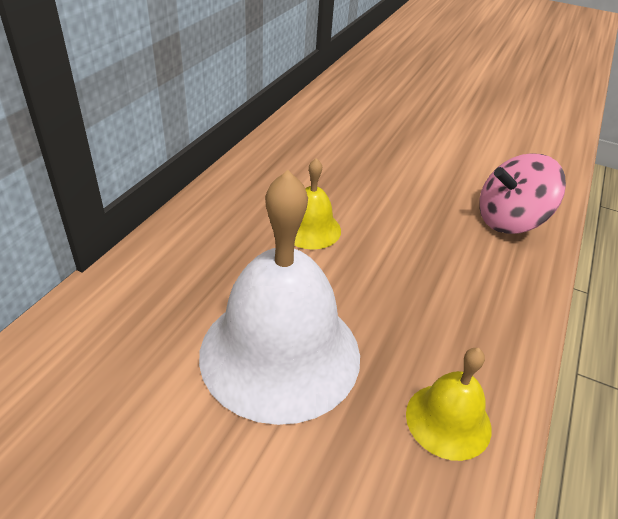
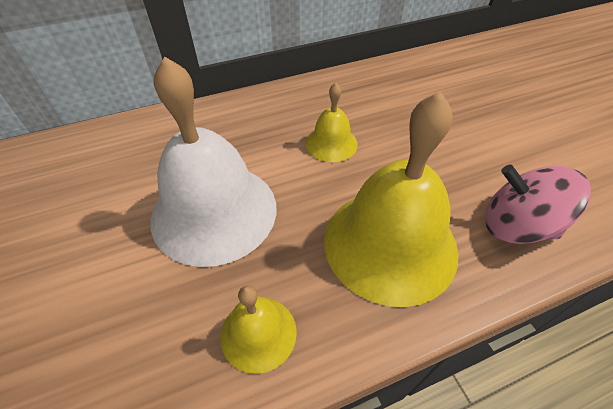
camera: 45 degrees right, 10 degrees up
(452, 284) = (390, 243): none -> yellow bell

